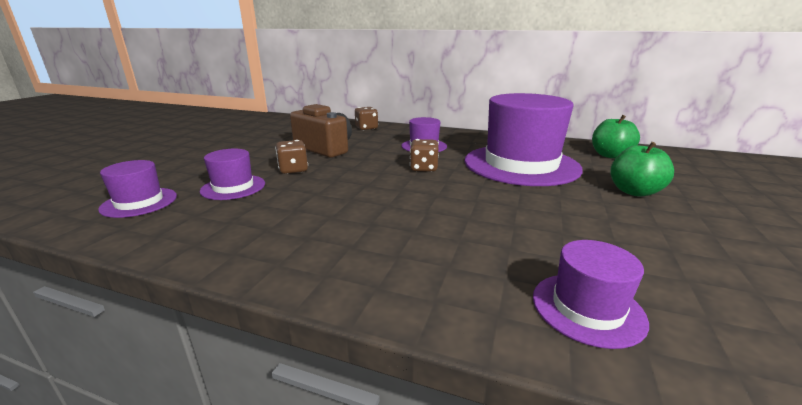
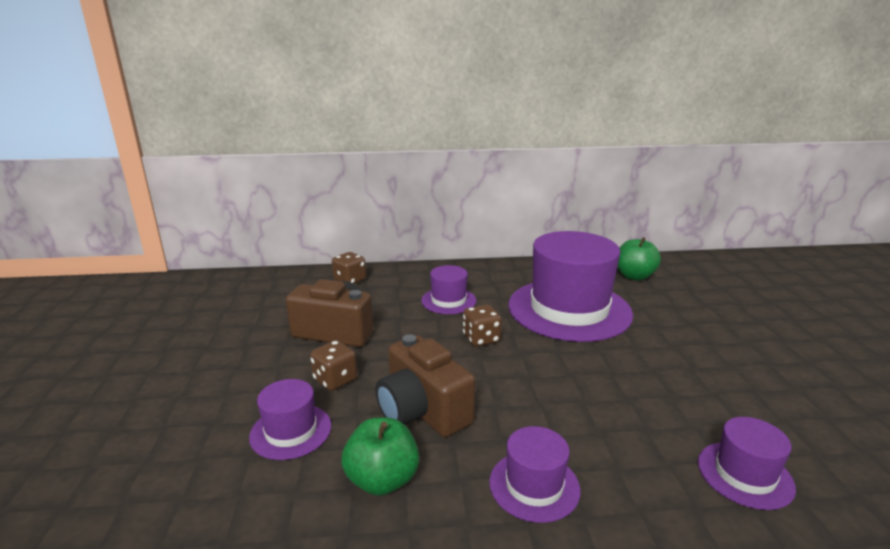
camera: 25 degrees left, 0 degrees up
(139, 202) = (191, 496): purple hat -> purple hat (534, 485)
(329, 196) = (422, 411): none -> brown camera
(634, 192) = (686, 325): green apple -> green apple (382, 480)

